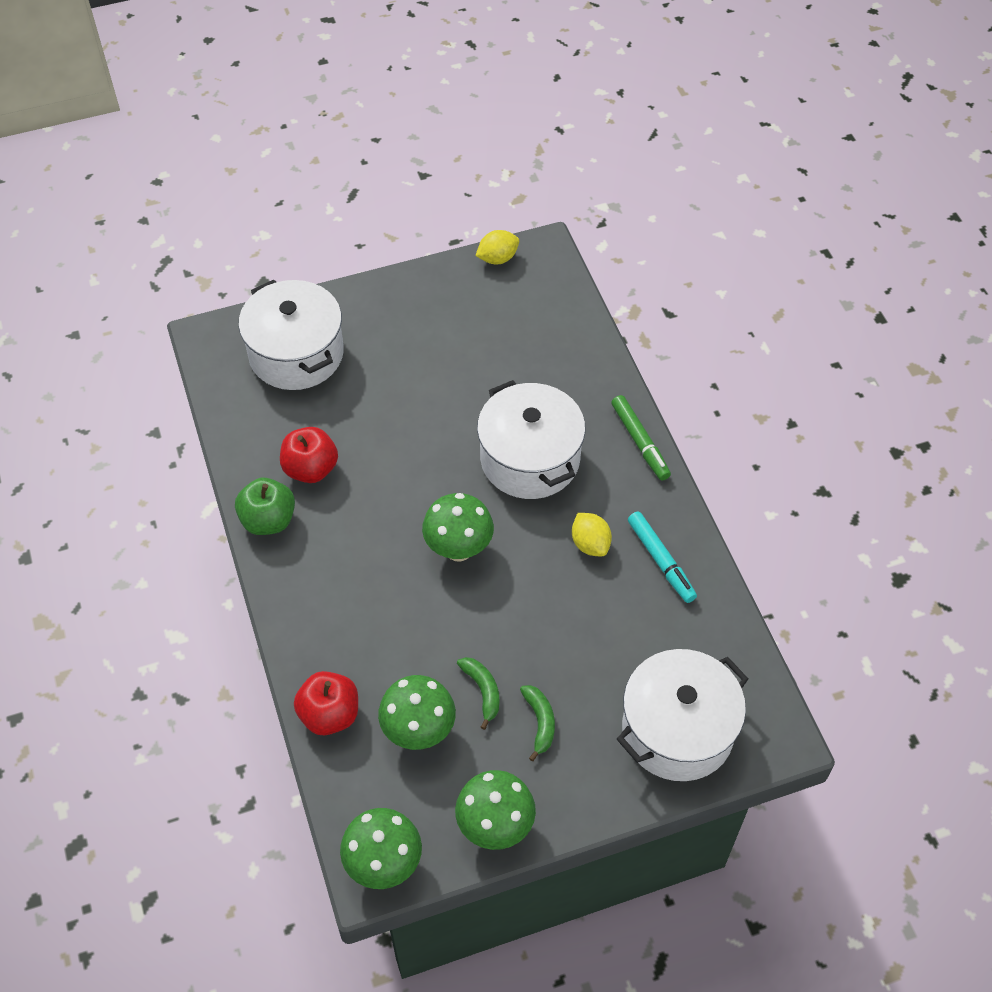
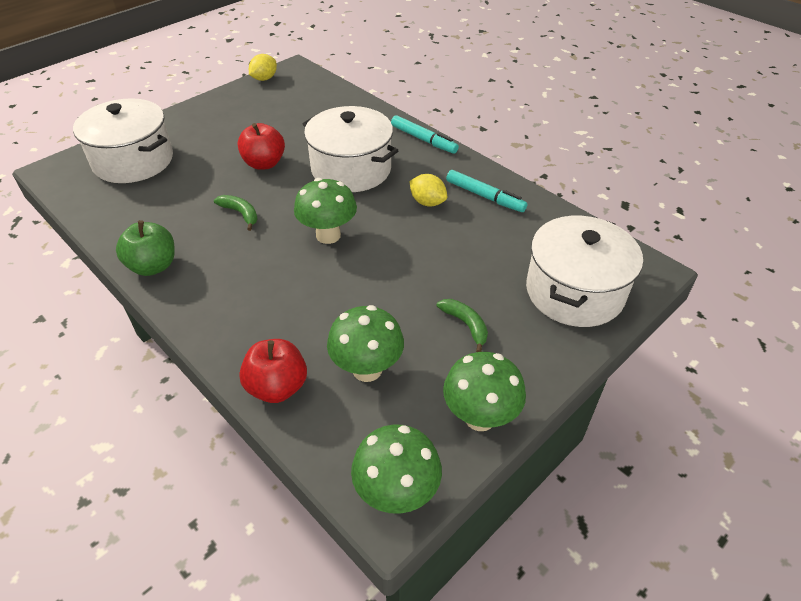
camera: 25 degrees left, 10 degrees down
(311, 469) = (177, 223): red apple -> red apple (264, 163)
(482, 691) = (405, 320): green banana -> green banana (240, 214)
(640, 442) = (423, 140): green marker -> turquoise marker

